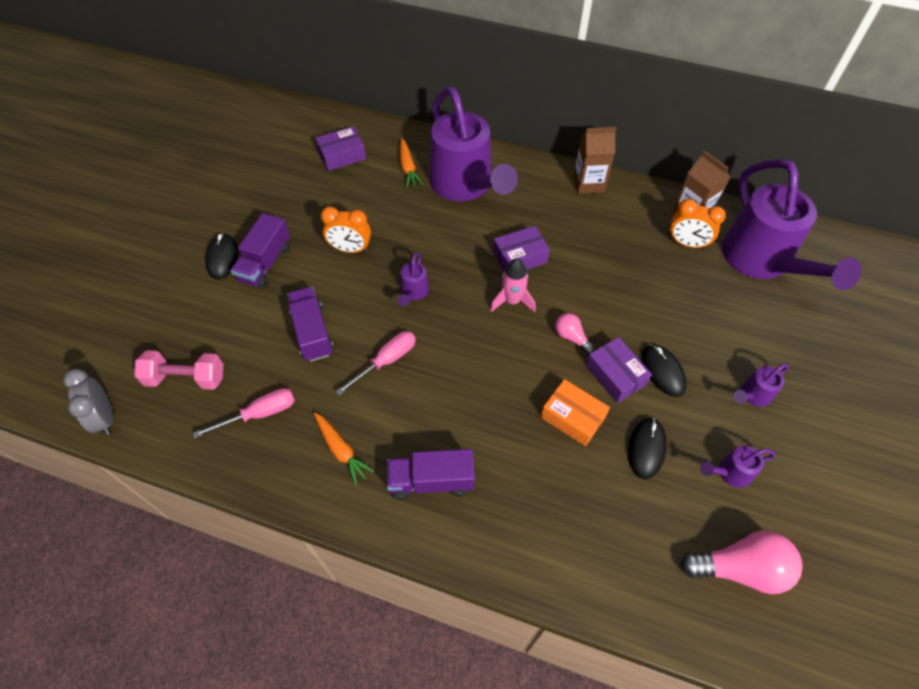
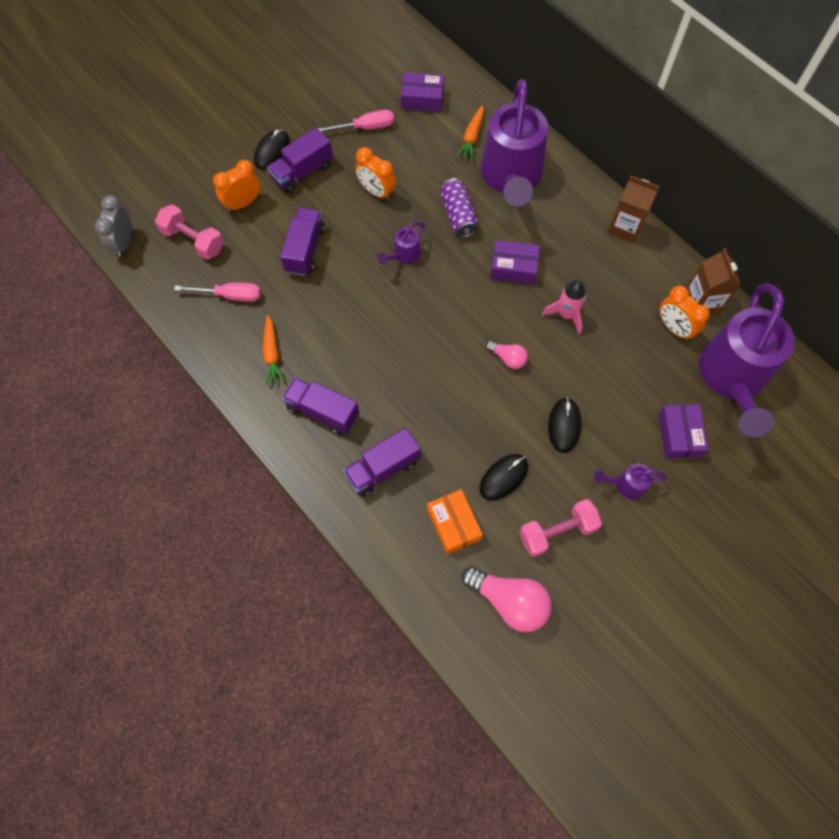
camera: 30 degrees right, 10 degrees up
(220, 318) = (243, 203): none -> orange clock
(386, 361) = (346, 302): pink screwdriver -> pink screwdriver (365, 127)
(440, 236) = (458, 215): none -> purple can
(512, 301) = (480, 303): pink rocket -> pink rocket (566, 315)
(529, 505) = (383, 469): none -> purple truck
(571, 337) = (508, 358): pink light bulb -> pink light bulb turned 135 degrees clockwise
(572, 417) = (462, 422): orange box -> orange box (453, 524)
(615, 375) = (521, 408): purple box -> purple box (679, 435)
(730, 473) = (557, 532): purple watering can -> pink dumbbell

